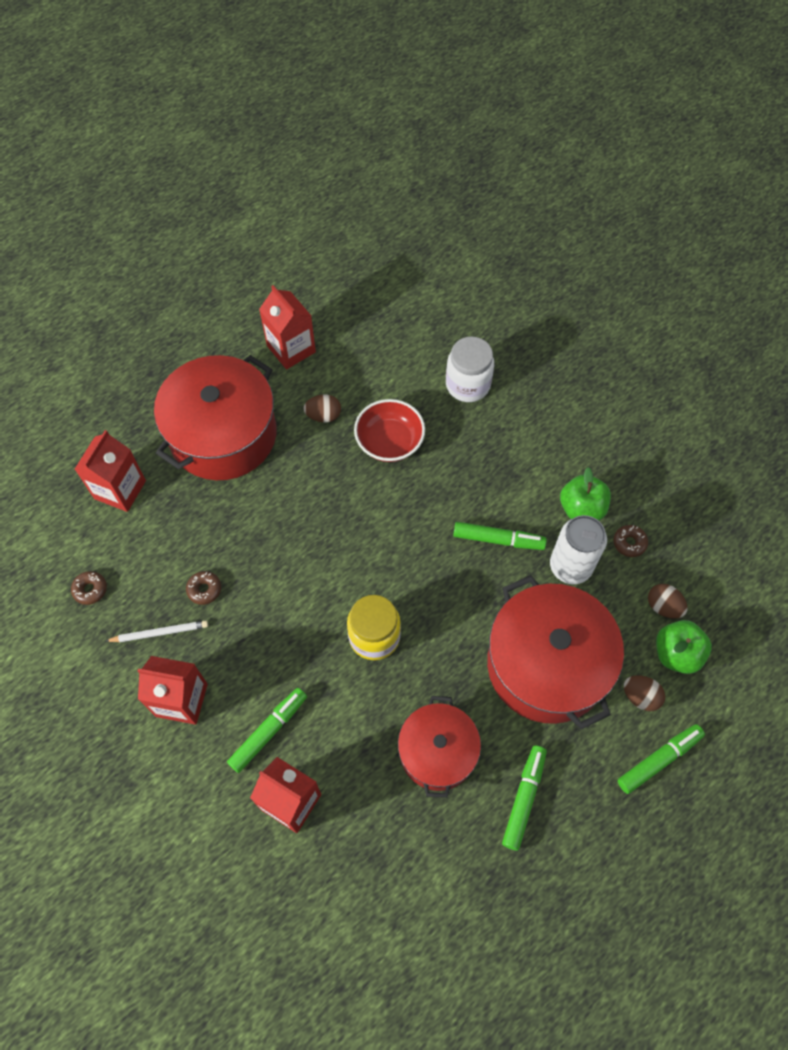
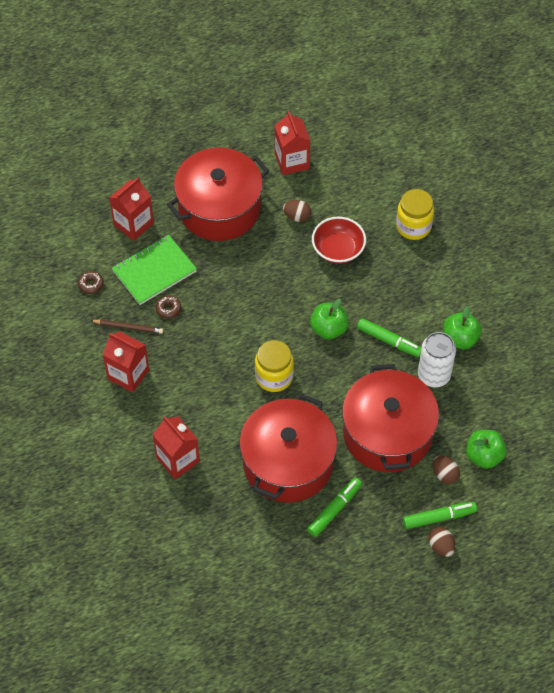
camera: 20 degrees right, 5 degrees down
(159, 633) = (128, 327): white pencil -> brown pencil
(168, 544) = (154, 271): none -> green notebook
(269, 731) = (179, 412): green marker -> none
(418, 549) = (328, 329): none -> green apple
(437, 752) = (287, 462): red pot -> red pot, size x1.65
(467, 385) = (413, 226): white jar -> yellow jar
(629, 543) = (484, 373): brown donut -> none
(663, 606) = (489, 423): brown egg -> brown egg (441, 546)

